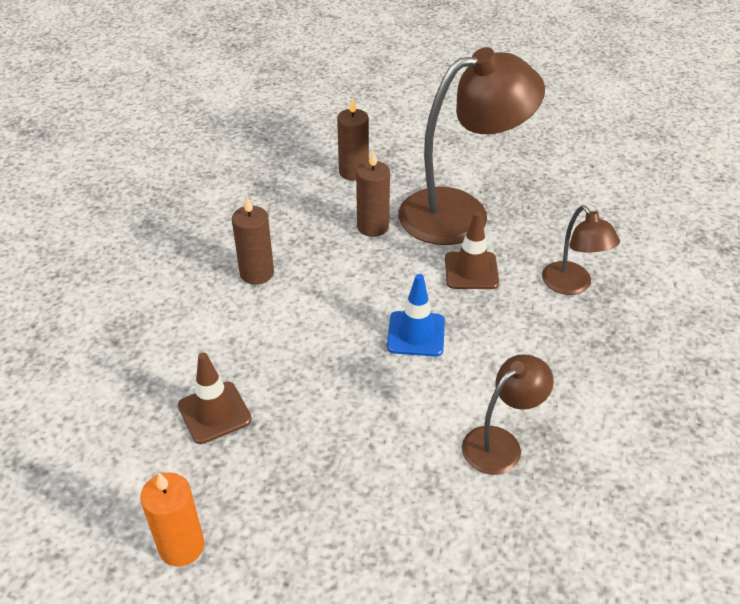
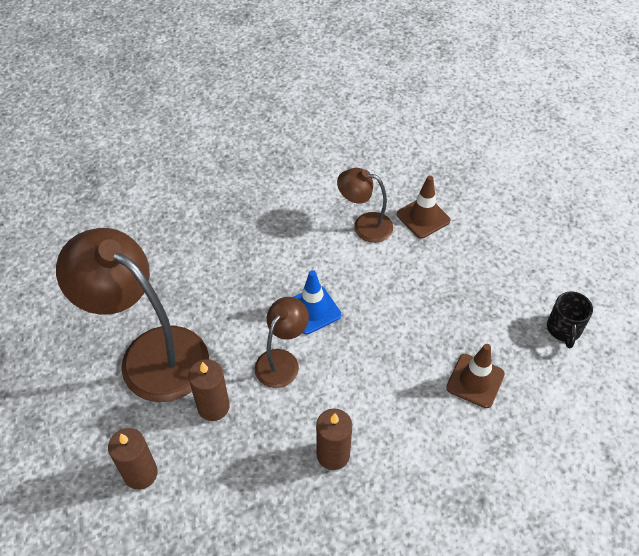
camera: 125 degrees left, 10 degrees up
(181, 546) = (564, 329): orange candle -> black mug
(471, 271) = (221, 311): brown traffic cone -> brown traffic cone (423, 217)
(572, 285) = (195, 247): brown lamp -> brown lamp (282, 361)

